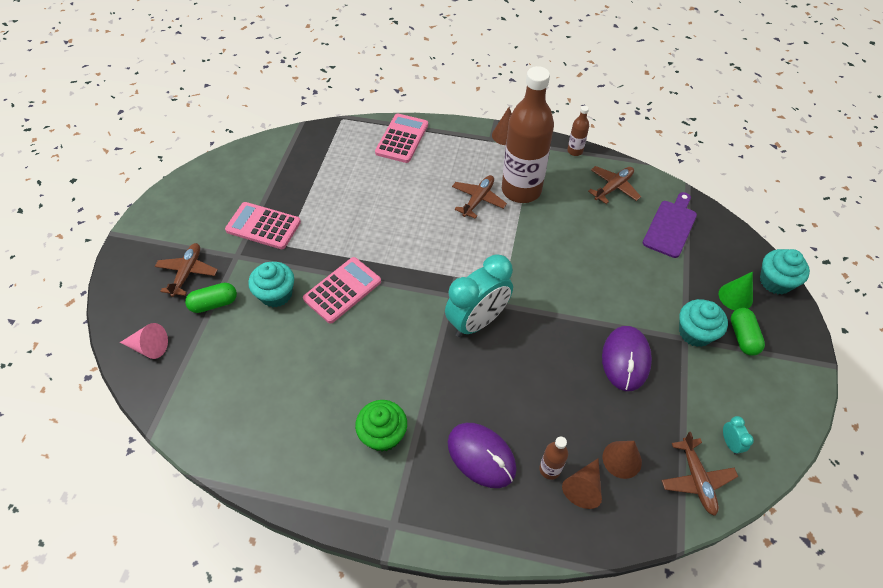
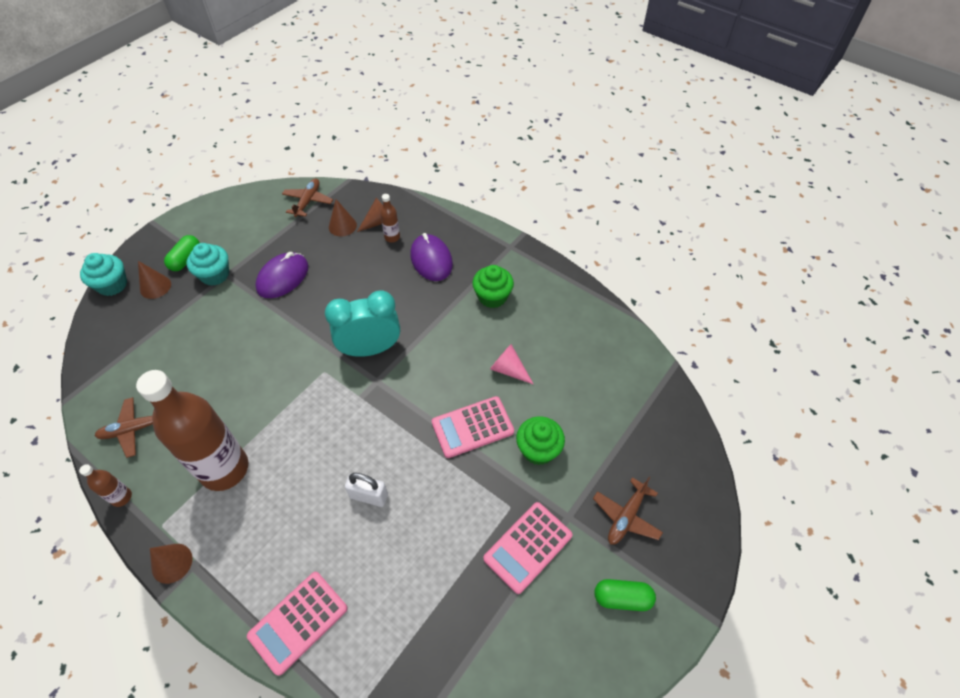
camera: 155 degrees left, 0 degrees up
(149, 347) = (673, 443): pink cone -> pink cone (508, 370)
(214, 303) = (603, 465): green capsule -> green capsule (622, 598)
(263, 226) = (528, 547): pink calculator -> pink calculator turned 90 degrees clockwise
(276, 294) = (538, 449): turquoise cupcake -> green cupcake
(400, 213) = (369, 496): none -> white padlock
(478, 200) = (277, 477): brown plane -> none
(671, 226) = (132, 364): purple cutting board -> none
(730, 443) = (268, 209): turquoise clock -> none
(735, 296) = (155, 287): green cone -> brown cone

